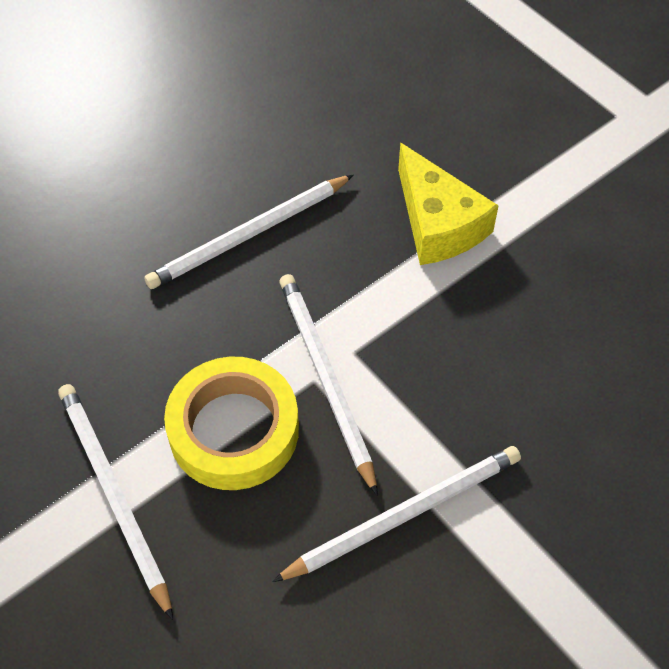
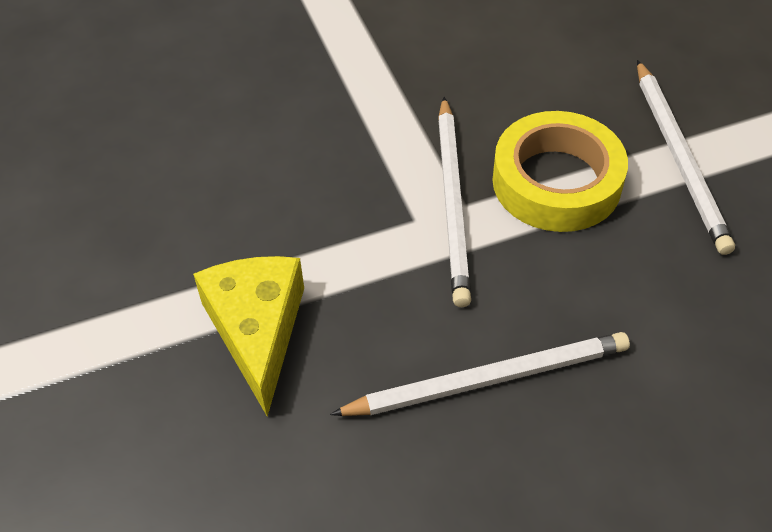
camera: 160 degrees left, 5 degrees down
(404, 514) = (425, 87): white pencil -> none

